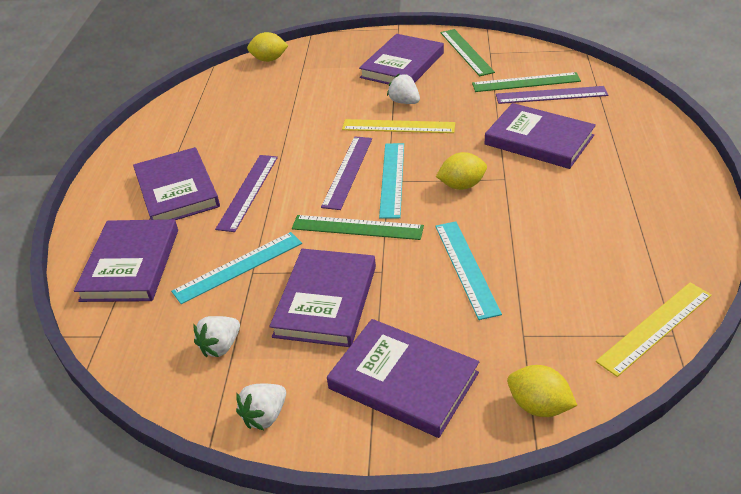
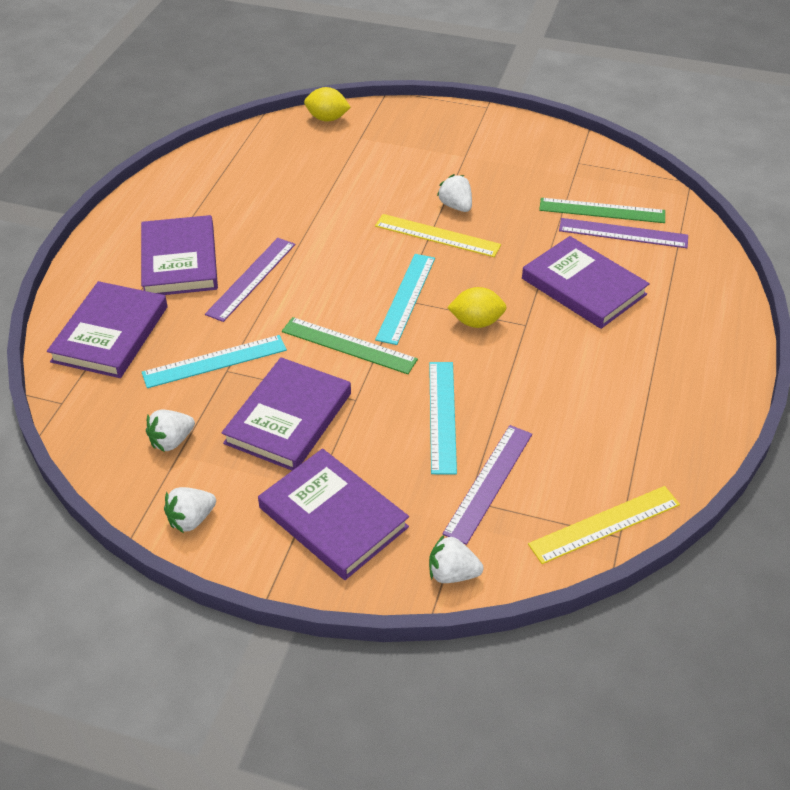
camera: 10 degrees right, 5 degrees up
(347, 171) = (362, 278): purple ruler -> purple ruler (488, 482)
(402, 65) = (472, 158): purple book -> none
(466, 52) = (551, 156): green ruler -> none
(538, 406) = (452, 573): yellow lemon -> white strawberry

